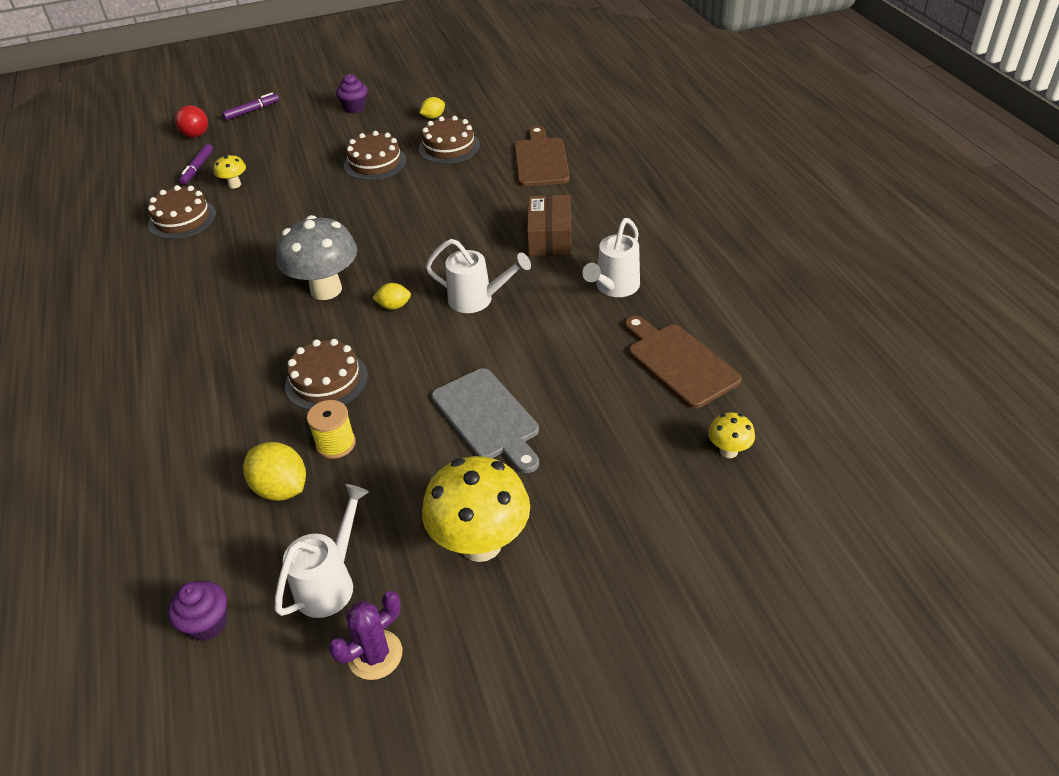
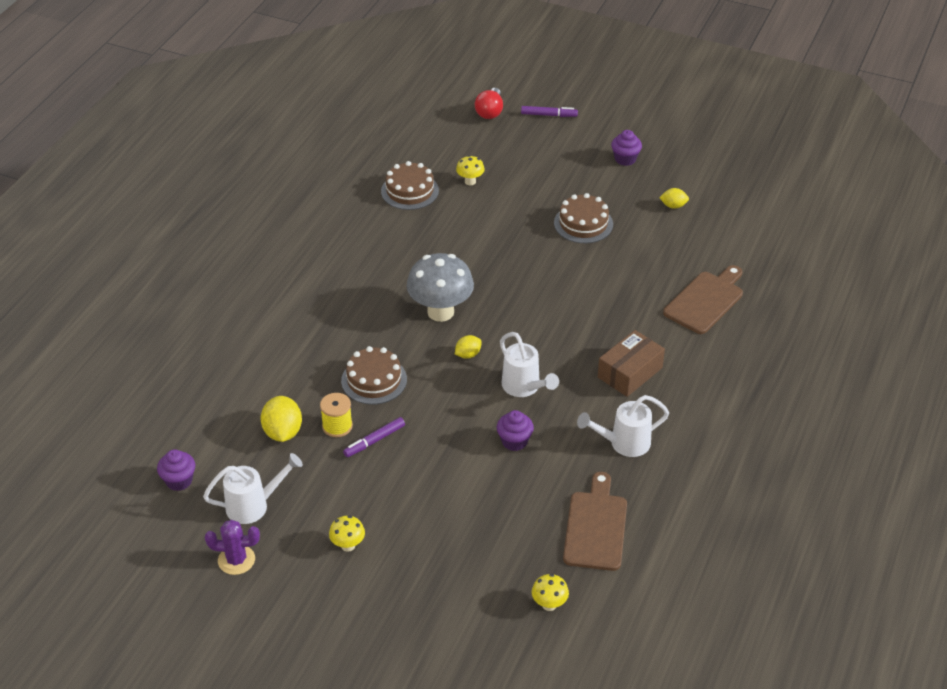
camera: 40 degrees right, 0 degrees up
(197, 168) = (460, 150): purple marker -> purple marker (374, 441)
(394, 306) = (468, 354): yellow lemon -> yellow lemon turned 75 degrees counterclockwise
(449, 147) = (652, 243): brown cake -> none
(481, 544) = (348, 545): yellow mushroom -> yellow mushroom, size x0.47
(488, 418) = (436, 474): grey cutting board -> none
(523, 345) = (514, 441): none -> purple cupcake

